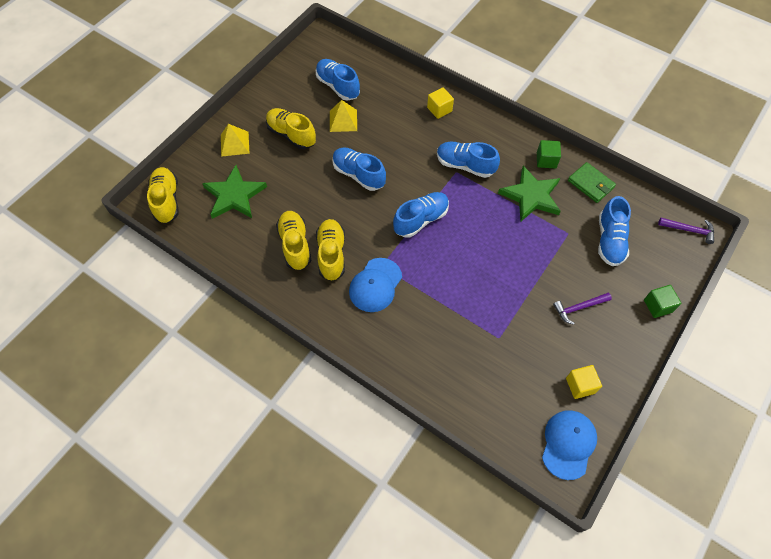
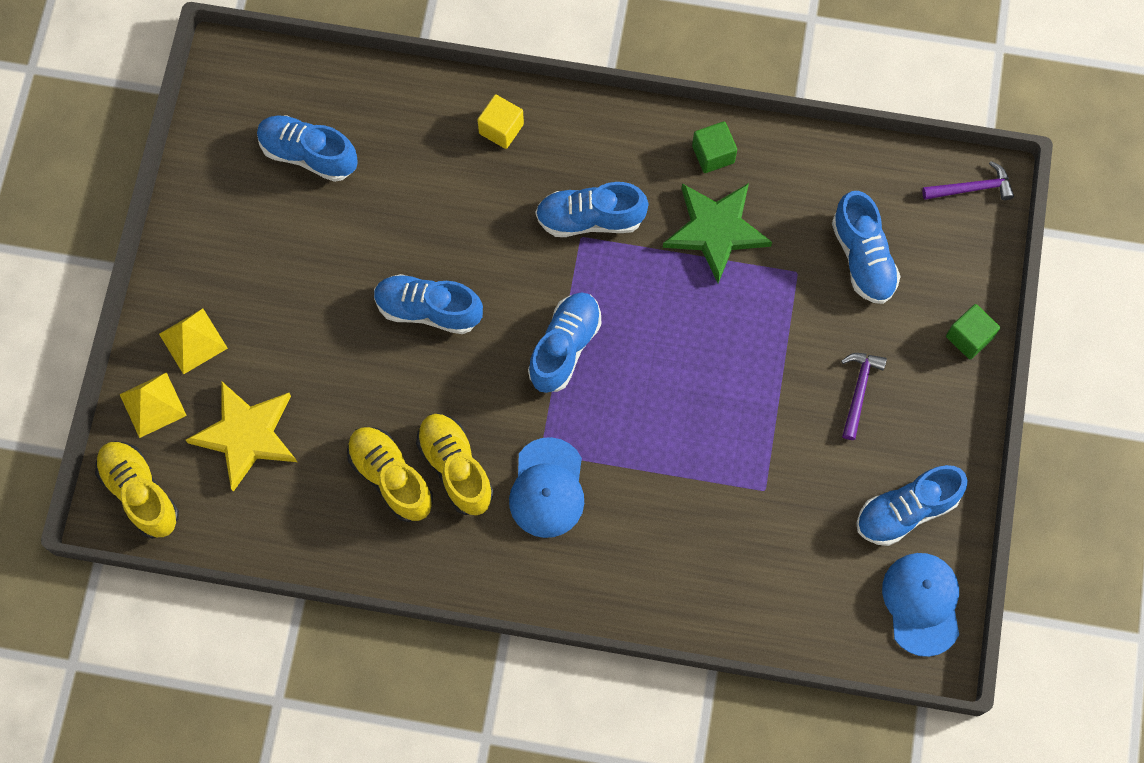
camera: 25 degrees left, 10 degrees up
(234, 195) = (246, 435): green star -> yellow star
(291, 135) = (279, 283): yellow shoe -> none
(343, 120) = (352, 218): yellow pyramid -> yellow pyramid (152, 405)
(578, 308) = (859, 391): purple hammer -> purple hammer turned 150 degrees clockwise
(580, 385) = (906, 511): yellow cube -> blue shoe
(591, 184) = (798, 169): green wallet -> none

